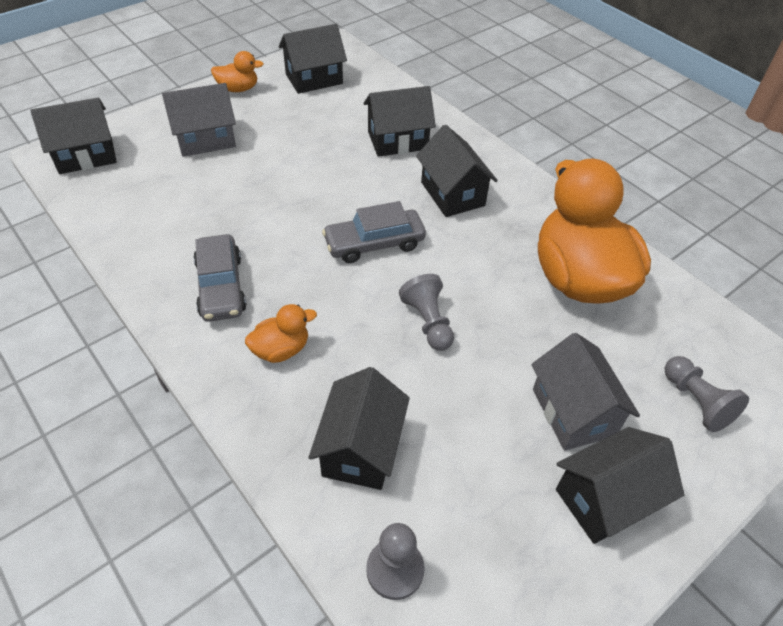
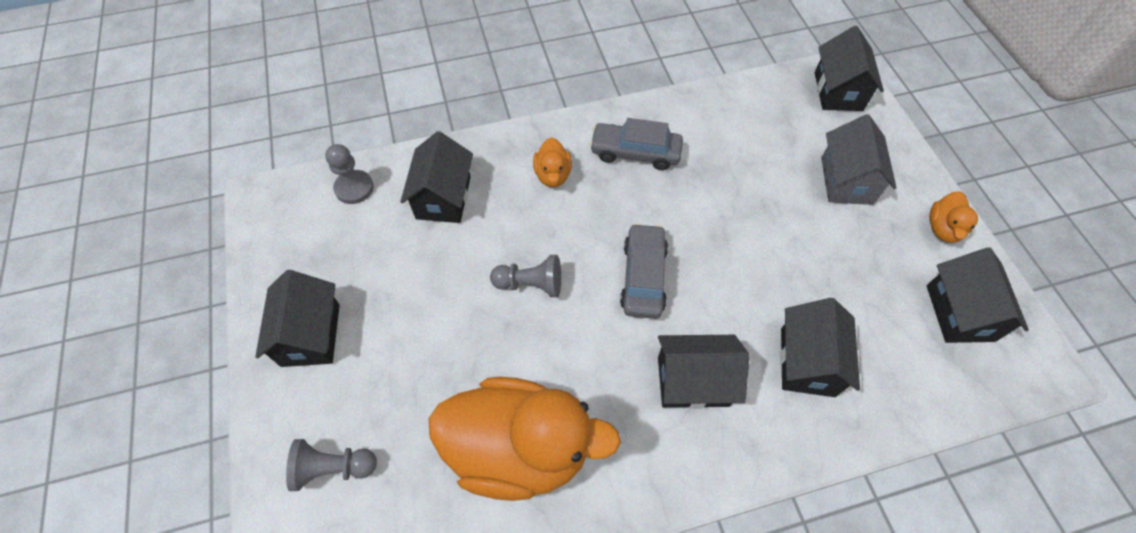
camera: 115 degrees right, 10 degrees up
(361, 448) = (443, 197): black house -> black house turned 60 degrees clockwise
(573, 412) = (387, 353): grey house -> none

